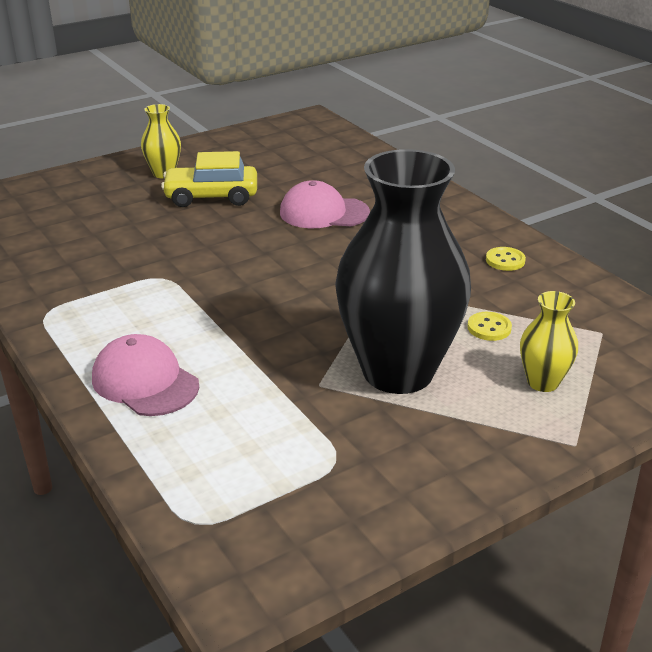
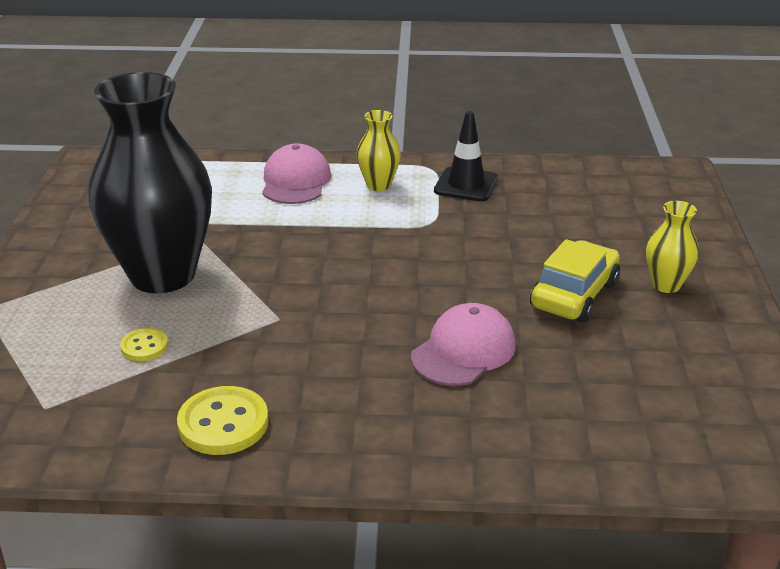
camera: 125 degrees right, 0 degrees up
(69, 284) = (466, 185): none -> black traffic cone
(145, 382) = (295, 181): pink cap -> pink cap turned 75 degrees counterclockwise
(505, 260) = (223, 423): yellow button -> yellow button, size x1.76
(542, 382) = (50, 333): yellow vase -> yellow vase (378, 185)

